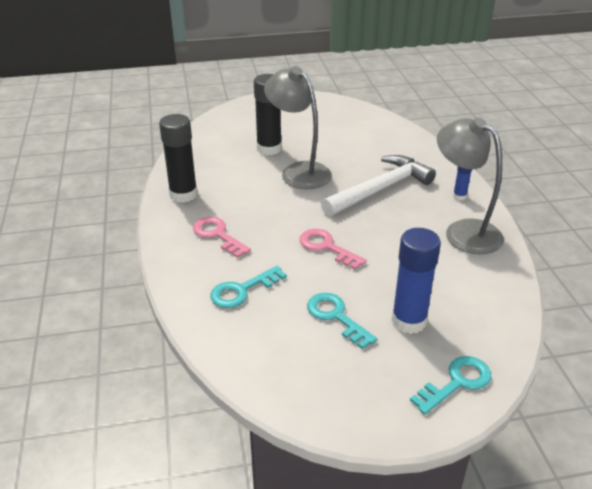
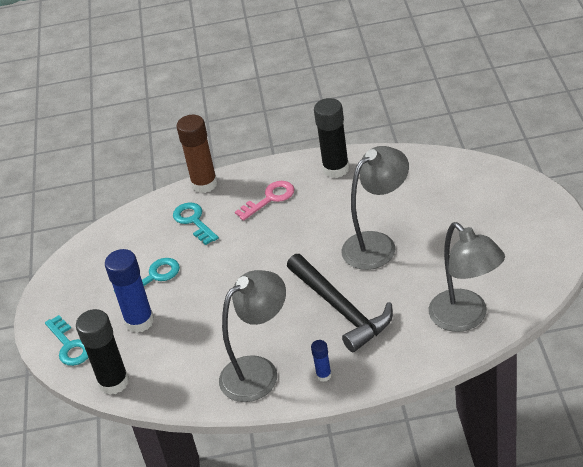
camera: 100 degrees right, 5 degrees up
(175, 286) = (204, 184): none -> brown glue stick
(269, 149) = (425, 218): black glue stick -> black glue stick (114, 382)
(326, 247) = (244, 269): pink key -> none
(380, 189) = (341, 309): white hammer -> black hammer
(386, 134) = (466, 318): none -> grey lamp

